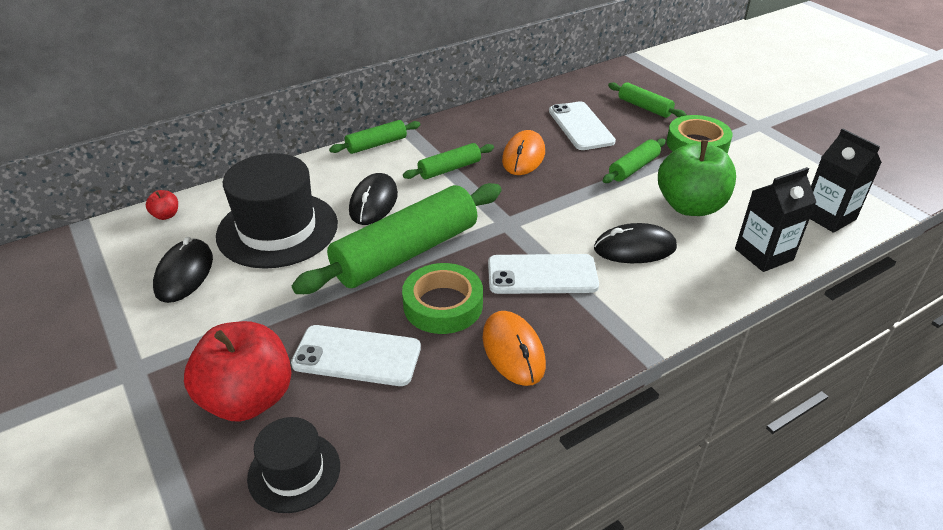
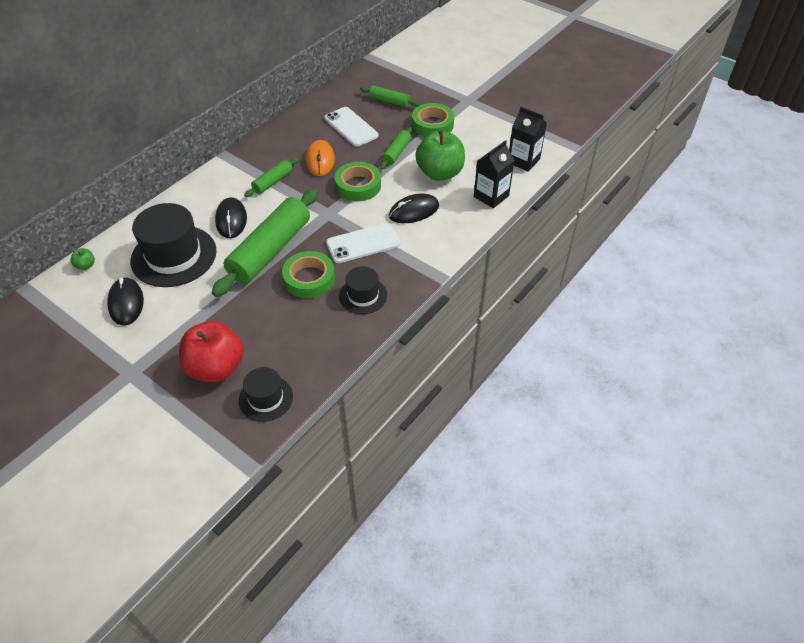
camera: 20 degrees left, 10 degrees up
(166, 215) = (85, 265): red apple -> green apple
(357, 356) = (270, 324): white phone -> none
(376, 144) = (211, 174): green rolling pin -> none
(513, 350) = (363, 295): orange mouse -> black hat
(563, 197) = (358, 186): none -> green tape

